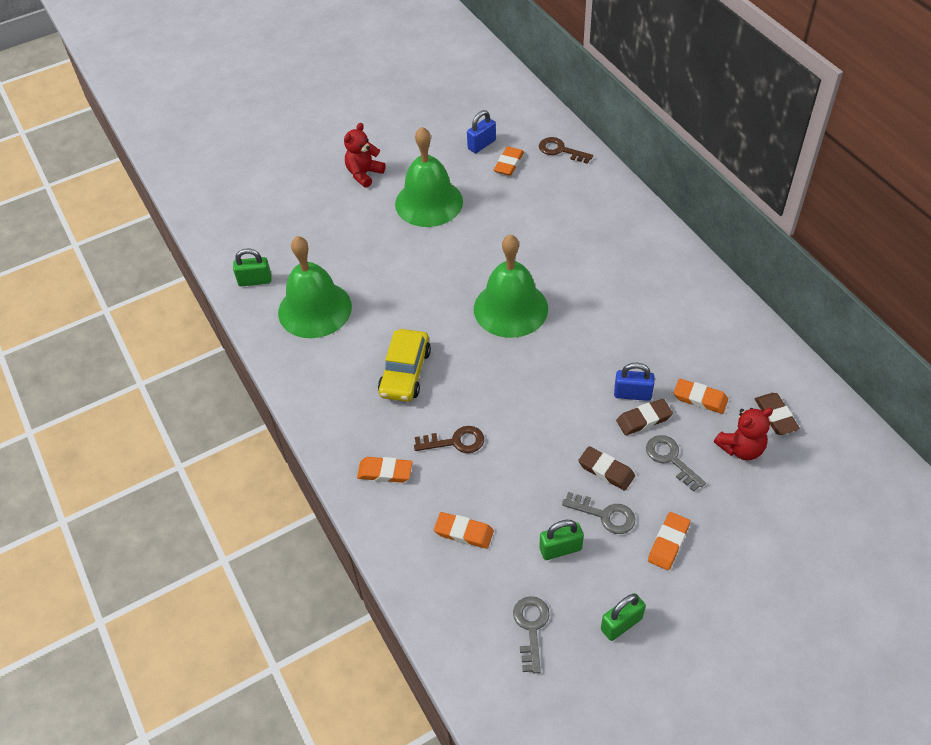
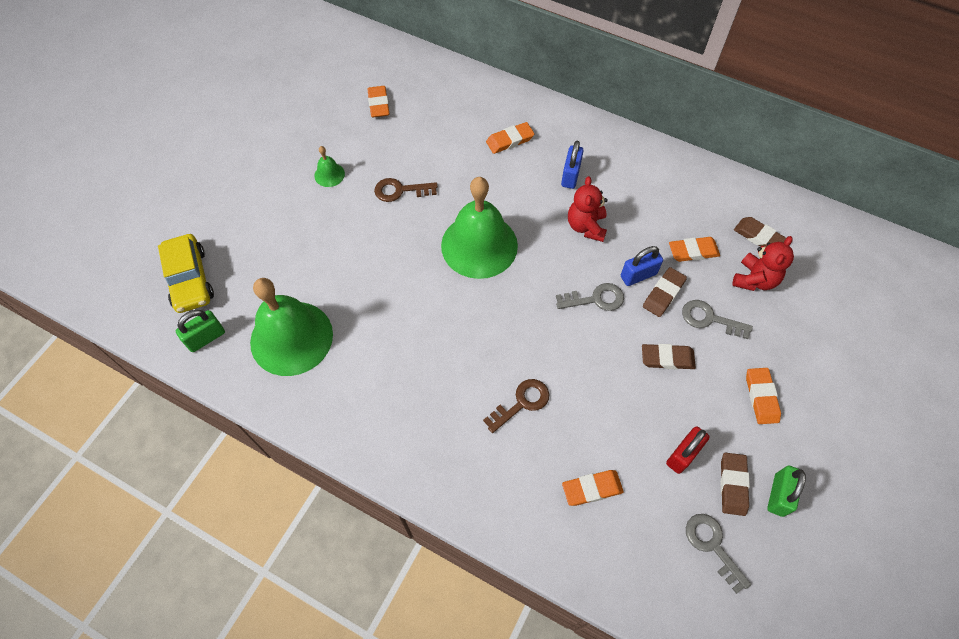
camera: 35 degrees left, 10 degrees up
(364, 174) = (244, 173): red teddy bear -> red teddy bear (586, 226)
(385, 472) = (479, 470): orange eraser -> orange eraser (510, 140)
(405, 372) = (427, 358): yellow car -> yellow car (190, 279)
(429, 202) = (329, 174): green bell -> green bell, size x0.42
(481, 144) = (340, 95): blue padlock -> blue padlock (570, 176)
(560, 150) = (417, 72): brown key -> brown key (400, 190)
(560, 549) = (683, 454): green padlock -> red padlock
(586, 594) = (733, 485): none -> brown eraser
(605, 515) = (695, 401): grey key -> grey key (595, 299)

